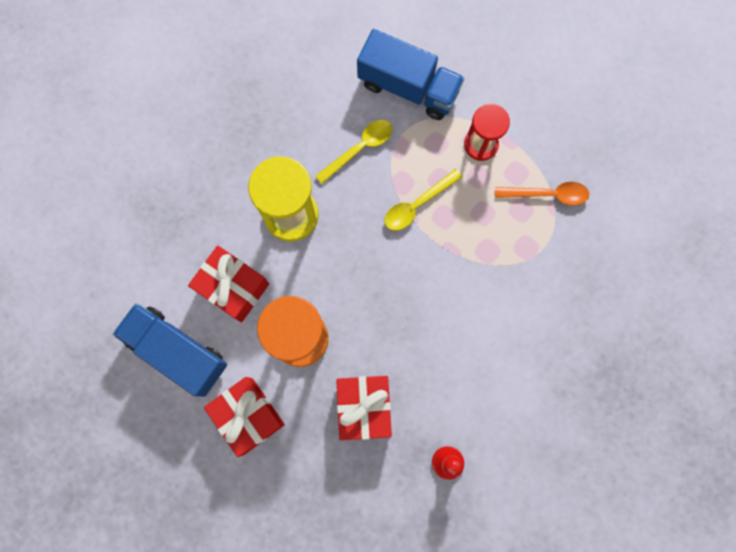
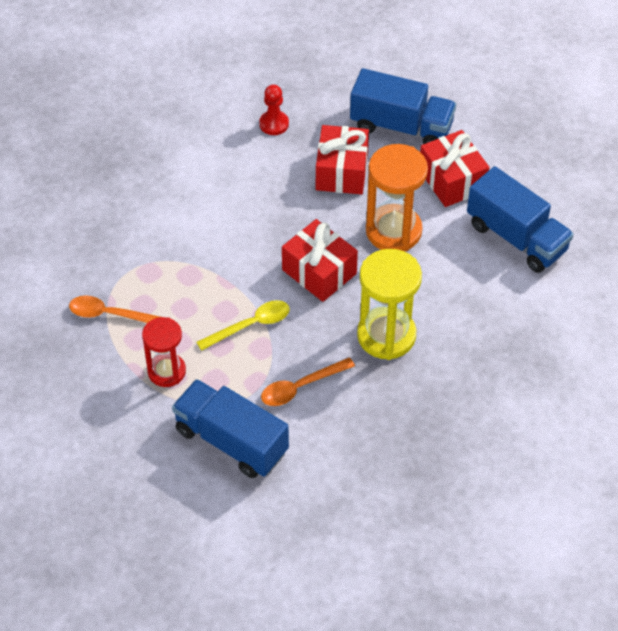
camera: 170 degrees left, 25 degrees down
(233, 287) = (455, 281): red gift -> red gift (319, 272)
(310, 483) = (401, 126): none -> blue truck
(359, 149) = (301, 387): yellow spoon -> orange spoon

